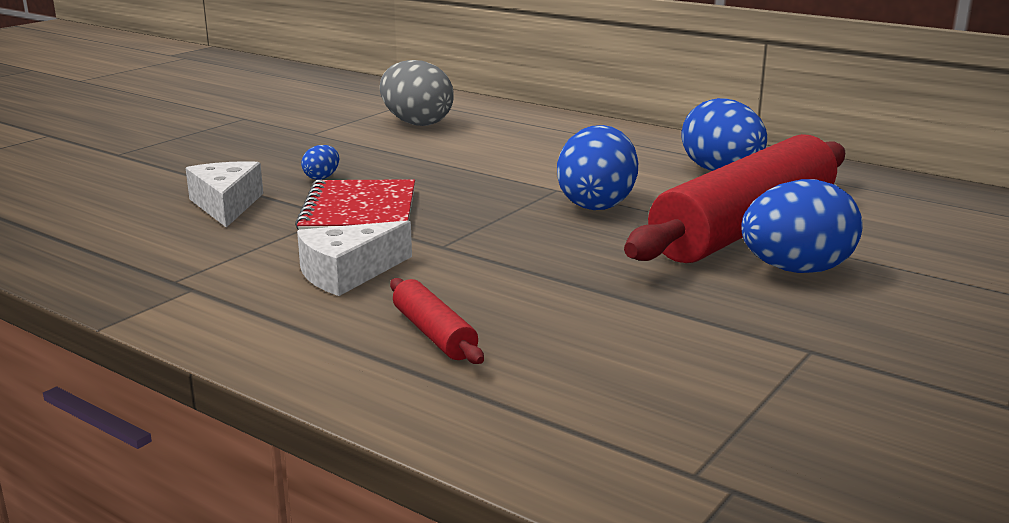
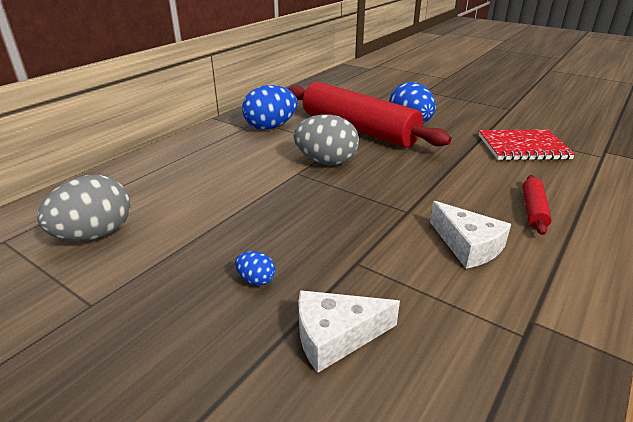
camera: 90 degrees left, 10 degrees up
(359, 211) = (346, 250): red notebook -> red notebook (523, 147)
(434, 334) = (533, 210): red rolling pin -> red rolling pin turned 45 degrees counterclockwise
(596, 204) = (326, 162): blue egg -> grey egg

